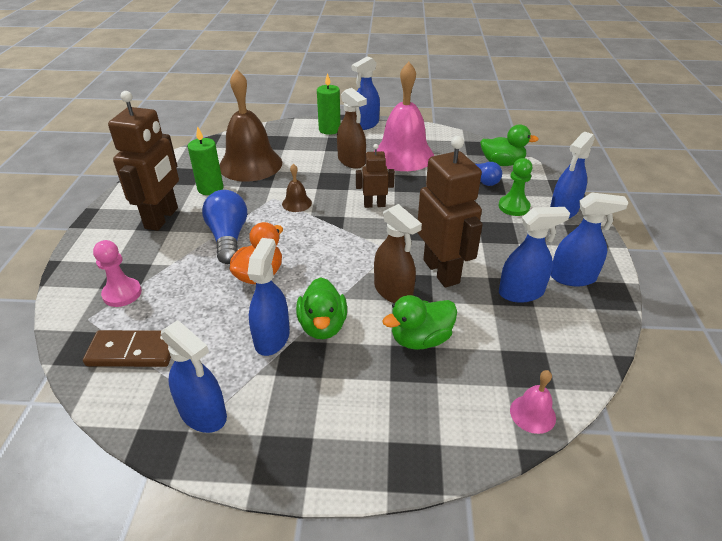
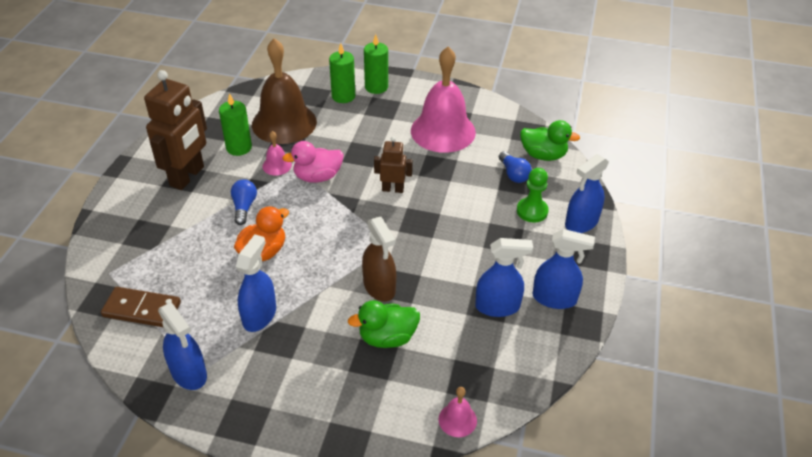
camera: 10 degrees right, 5 degrees up
(122, 293) = (140, 252): pink pawn -> none
(228, 237) = (244, 207): blue light bulb -> blue light bulb, size x0.62
(253, 198) = (277, 165): none -> pink bell
(296, 203) = (317, 177): brown bell -> pink duck
(301, 139) = (343, 96): none -> green candle
(323, 326) = (306, 311): green duck -> none
(351, 161) = (386, 132): brown spray bottle -> none
(365, 124) = (416, 85): blue spray bottle -> none
(441, 271) = (431, 273): brown robot -> none

